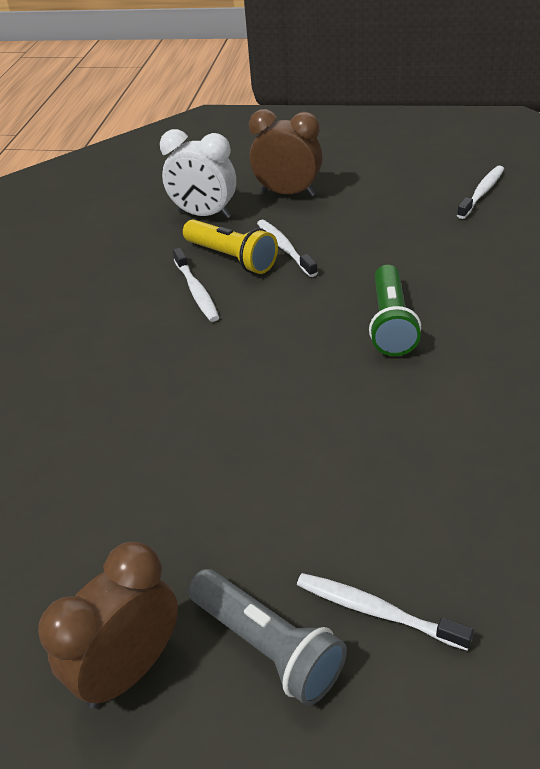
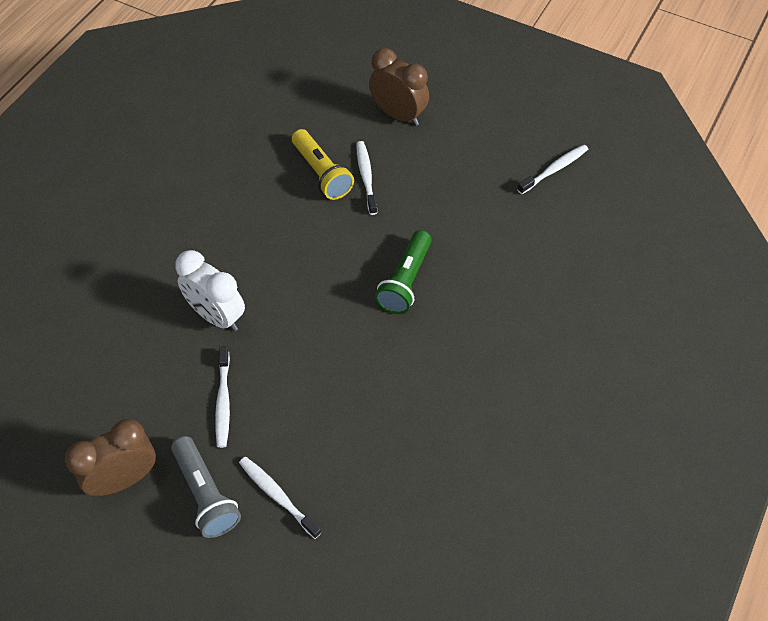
camera: 15 degrees right, 15 degrees up
(196, 291) = (281, 199): white toothbrush -> white toothbrush (223, 401)
(204, 215) = (321, 117): white clock -> white clock (216, 316)

